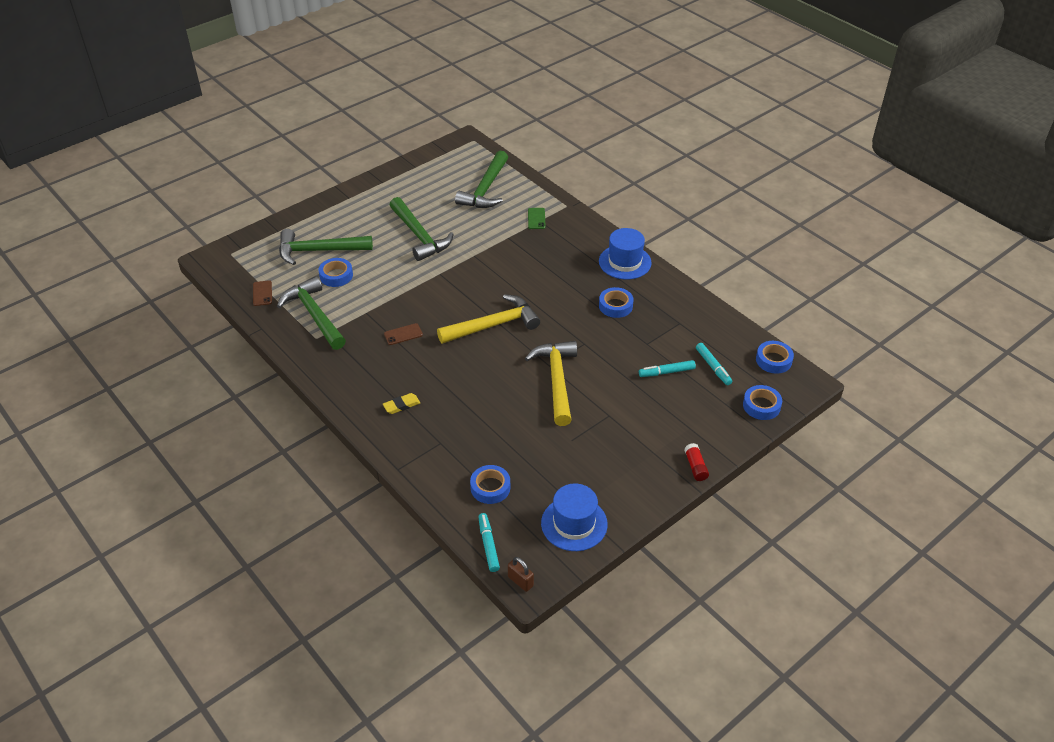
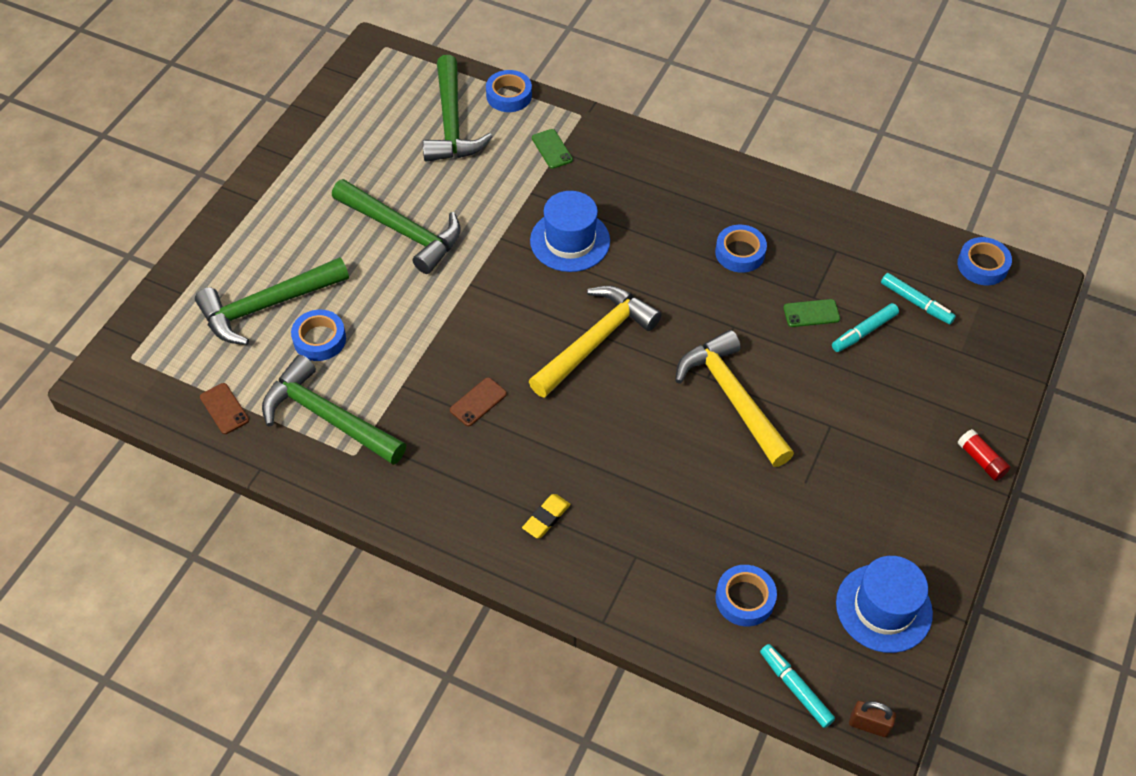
camera: 25 degrees left, 10 degrees up
(625, 262) = (711, 180): blue hat -> blue hat (570, 241)
(639, 352) = (811, 313): none -> green phone
(761, 406) = (1006, 339): blue tape -> blue tape (509, 96)

